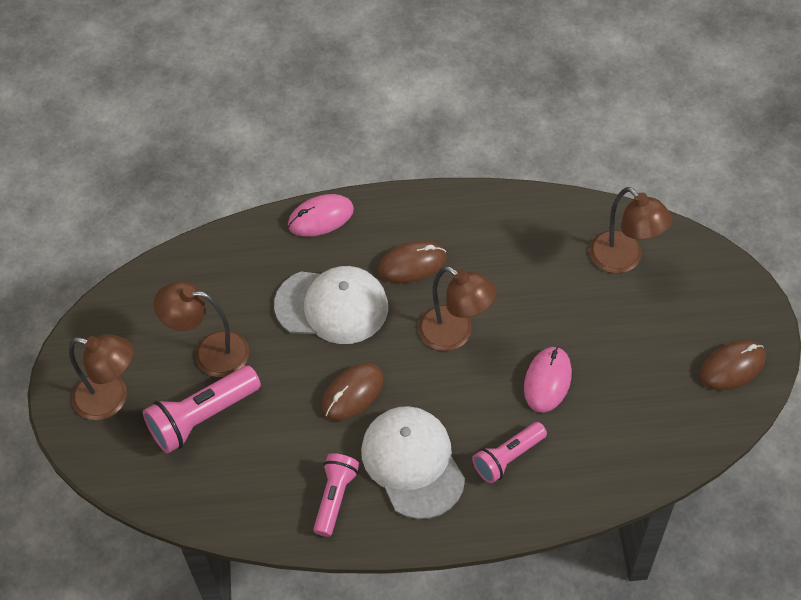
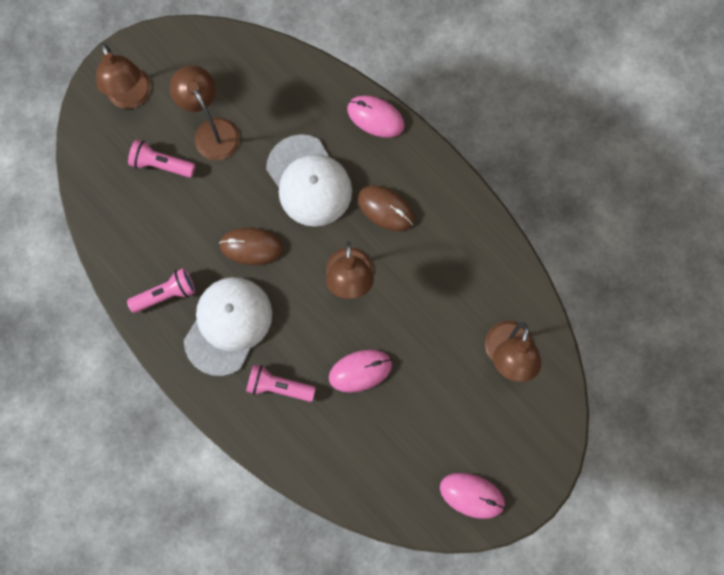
camera: 50 degrees right, 20 degrees up
(202, 417) = (162, 164): pink flashlight -> pink flashlight, size x0.66
(732, 367) = (472, 495): brown mouse -> pink mouse

